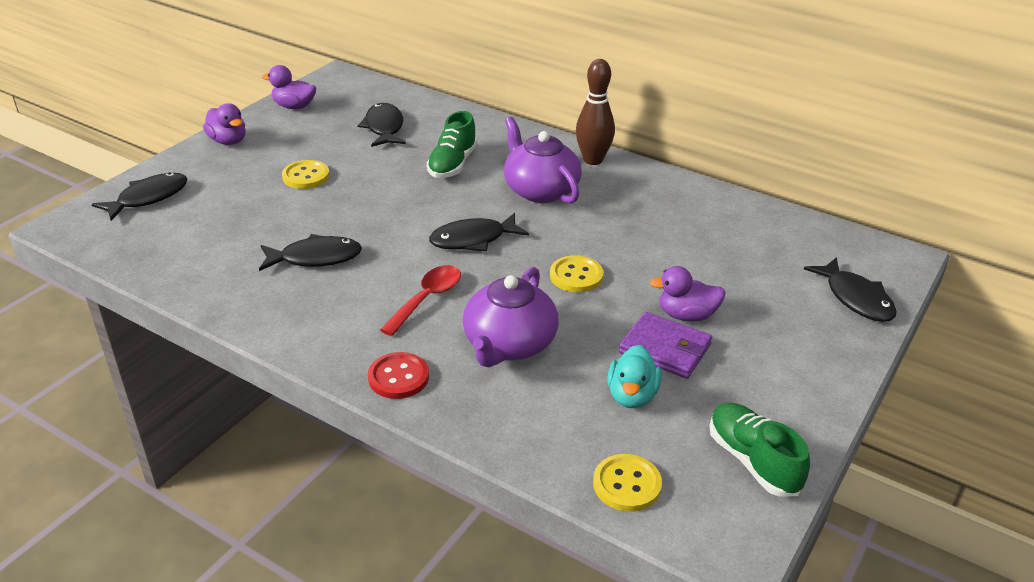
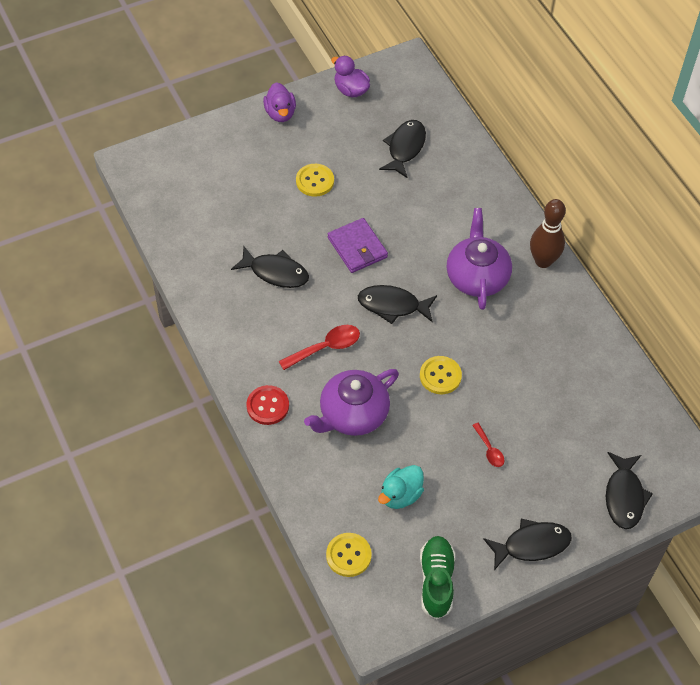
camera: 30 degrees right, 20 degrees up
(148, 198) = (196, 156): black fish -> black fish (531, 545)
(452, 164) = (430, 216): green shoe -> none
(665, 349) = (451, 470): purple wallet -> purple wallet (357, 247)
(686, 315) = (489, 449): purple duck -> red spoon

